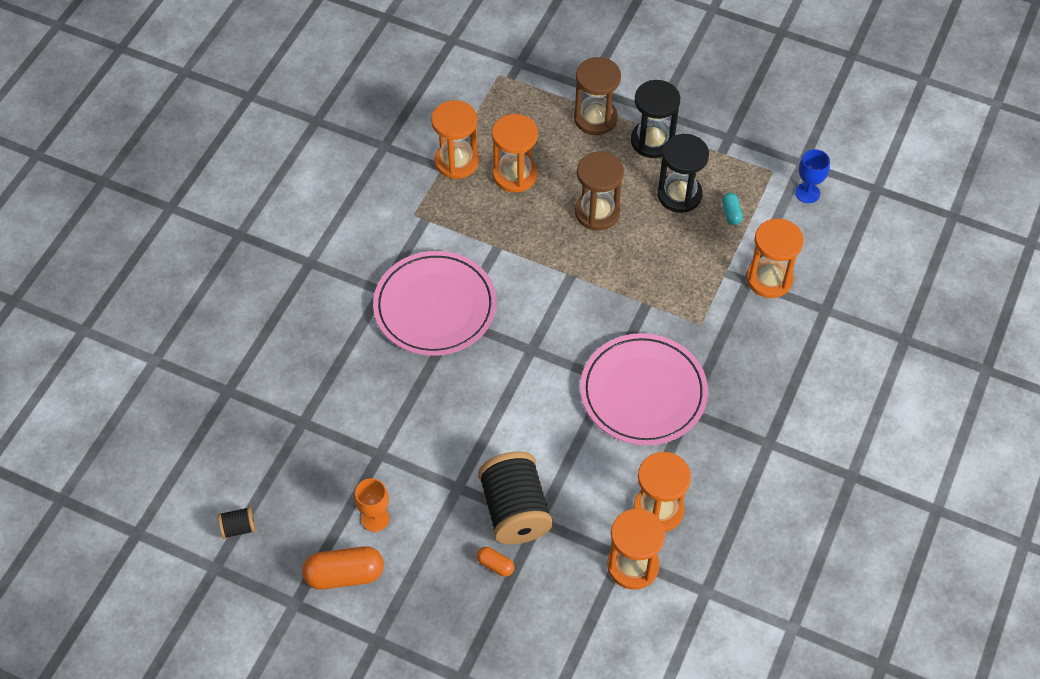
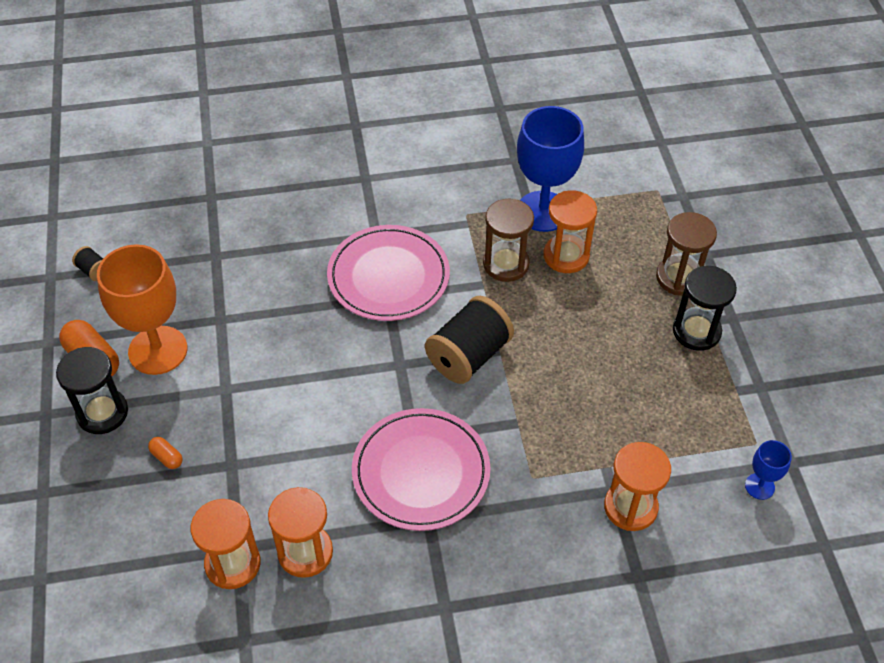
camera: 55 degrees right, 5 degrees down
(375, 518) = (158, 350): orange goblet -> orange goblet, size x2.15
(456, 161) = (543, 211): orange hourglass -> blue goblet
(495, 565) = (167, 457): orange capsule -> orange capsule turned 45 degrees counterclockwise
(515, 510) = (230, 442): black spool -> black spool (468, 356)
(597, 212) = (581, 333): brown hourglass -> brown hourglass (506, 264)
(679, 195) = (658, 383): black hourglass -> black hourglass (102, 413)
(731, 213) = (676, 435): turquoise capsule -> none

